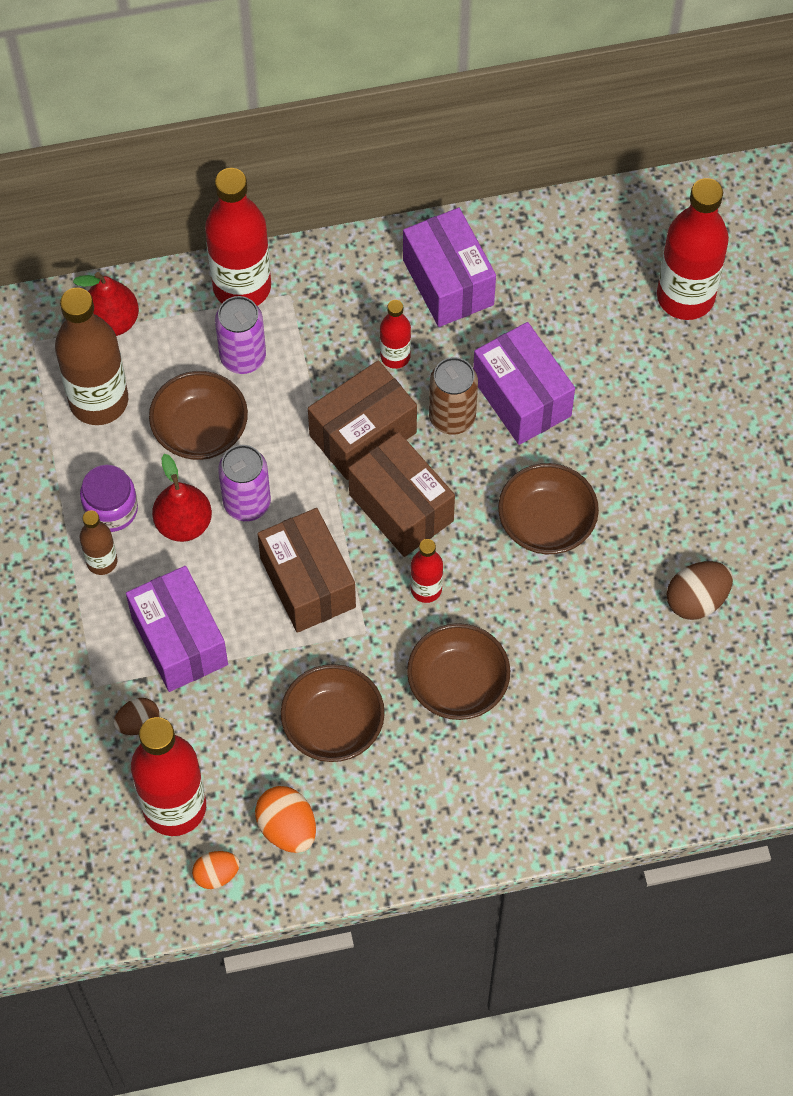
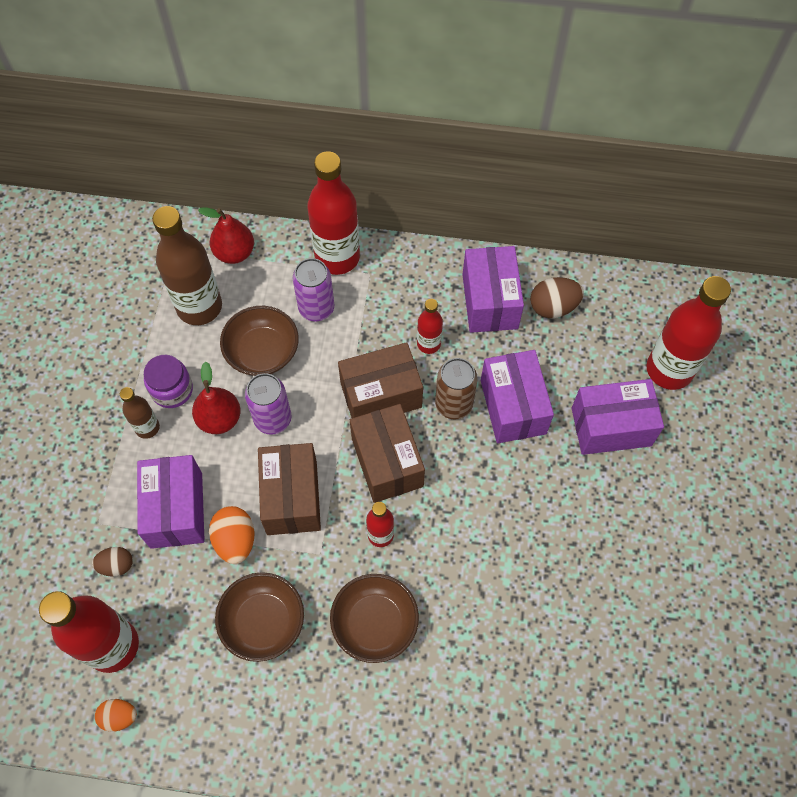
camera: 20 degrees right, 0 degrees up
(287, 828) = (191, 697): orange egg -> orange egg (235, 540)
(546, 523) = (495, 513): brown bowl -> none
(641, 384) = (611, 427): none -> purple box
(696, 600) = (595, 621): brown egg -> brown egg (553, 307)

